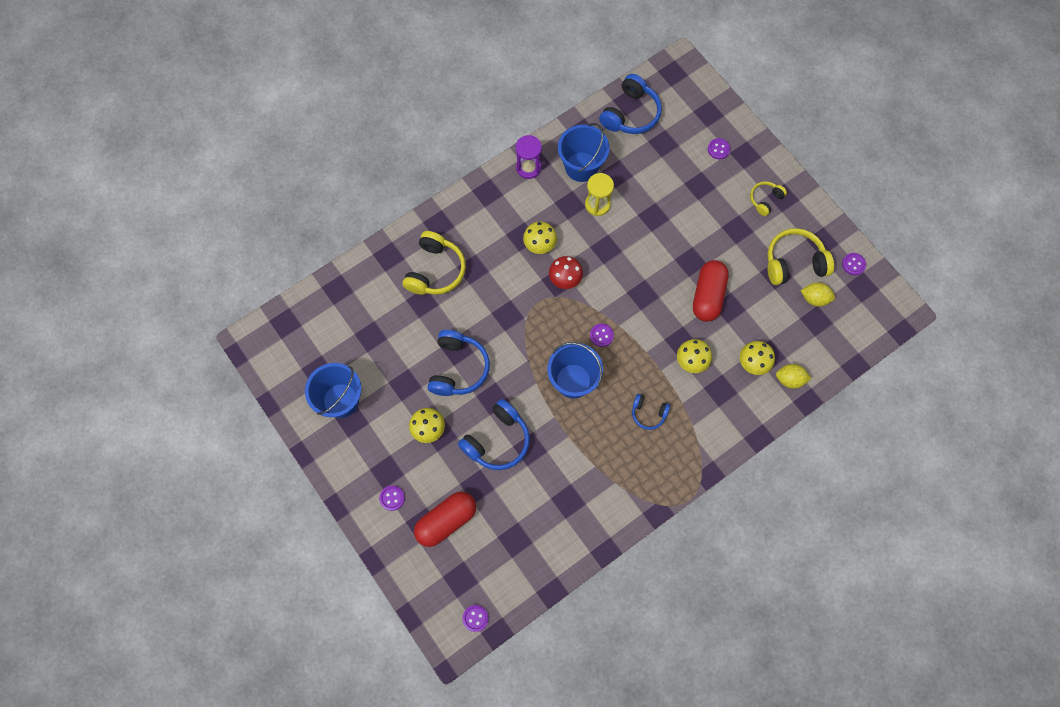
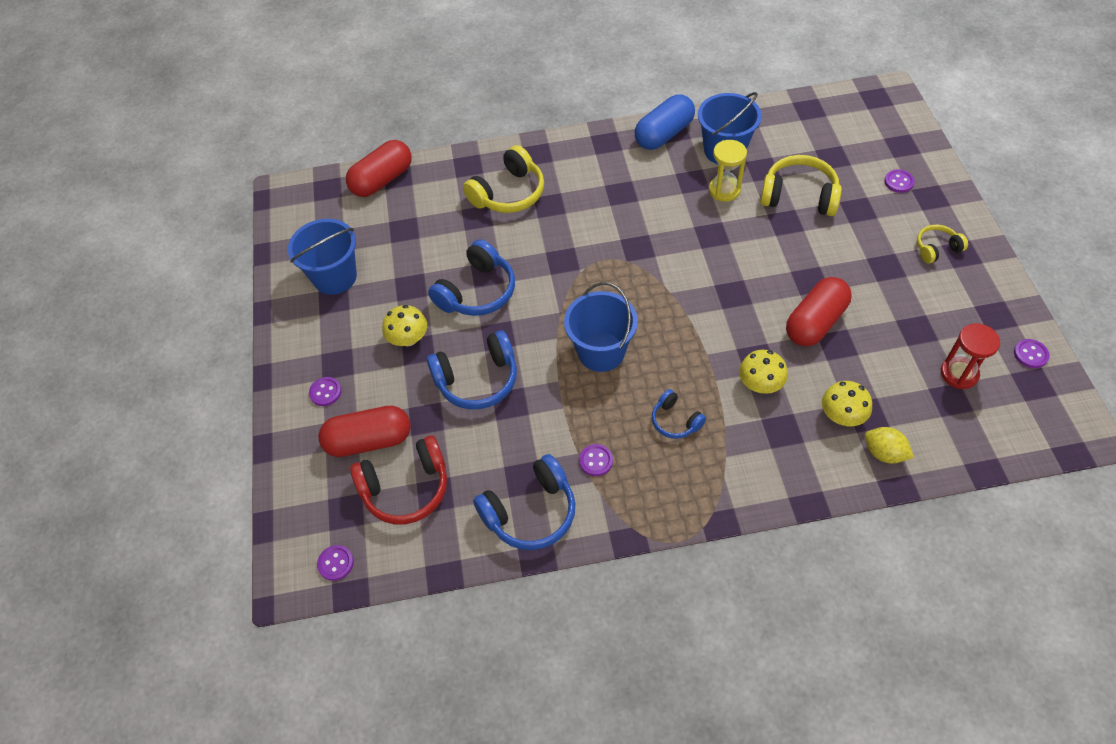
camera: 30 degrees right, 15 degrees down
(326, 297) = (382, 180): none -> red capsule
(492, 544) = (406, 488): none -> red headphones
(528, 168) = (664, 134): purple hourglass -> blue capsule
(539, 244) = (637, 206): yellow mushroom -> none
(565, 278) = (648, 247): red mushroom -> none
(601, 335) = (660, 318): purple button -> purple button (596, 461)
(630, 114) = (807, 120): blue headphones -> blue headphones (530, 512)
(794, 262) = (947, 325): yellow headphones -> yellow headphones (799, 196)
(814, 298) = (959, 374): yellow lemon -> red hourglass

